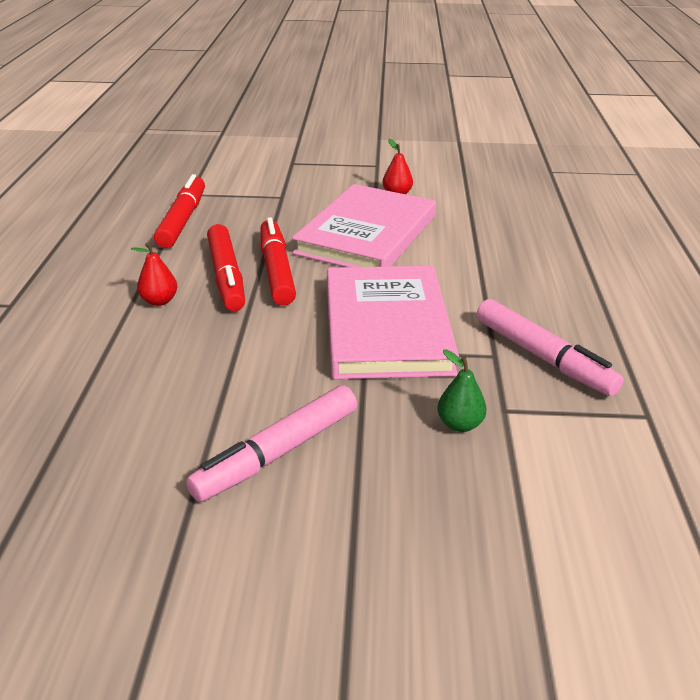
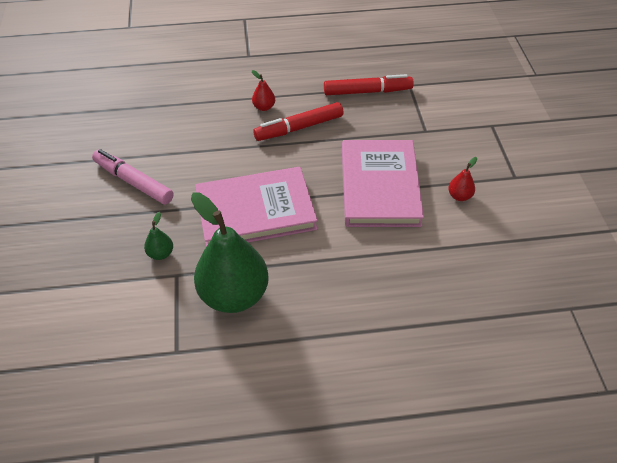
camera: 80 degrees right, 15 degrees up
(277, 270) = (313, 148): red marker -> none
(367, 235) = (379, 186): pink book -> pink book turned 75 degrees clockwise
(543, 357) = (234, 295): pink marker -> green pear

